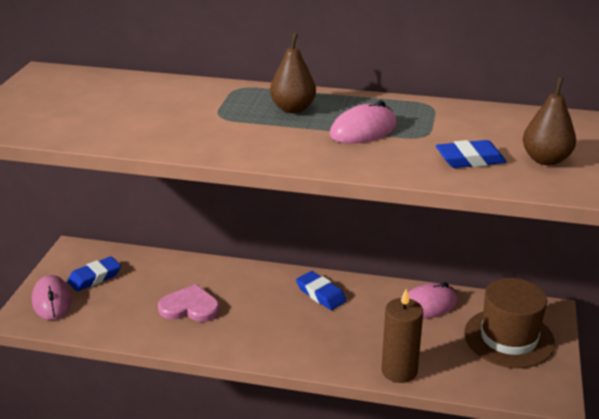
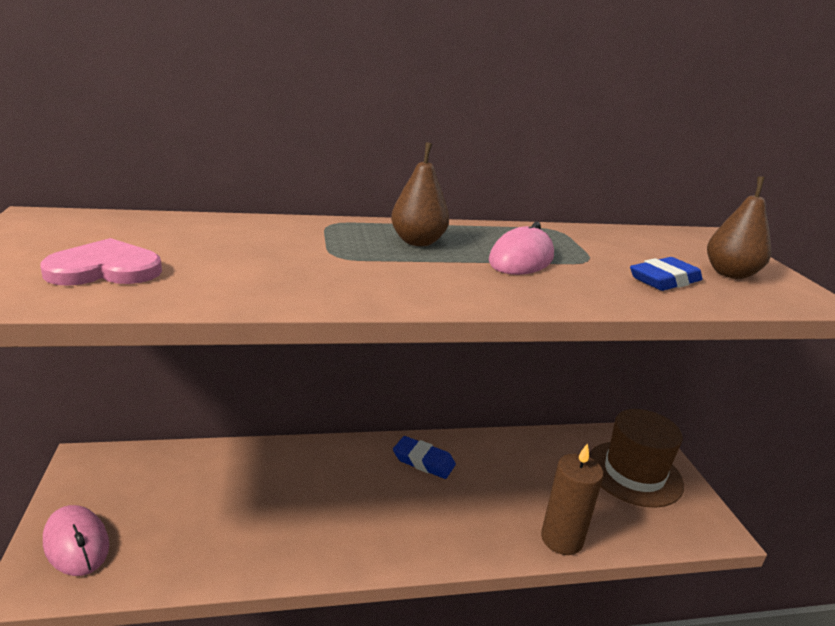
camera: 25 degrees left, 5 degrees down
(94, 277) = (130, 495): blue eraser -> none
(190, 307) = (279, 510): pink heart -> pink heart (105, 269)
(427, 305) = (537, 452): pink mouse -> none

